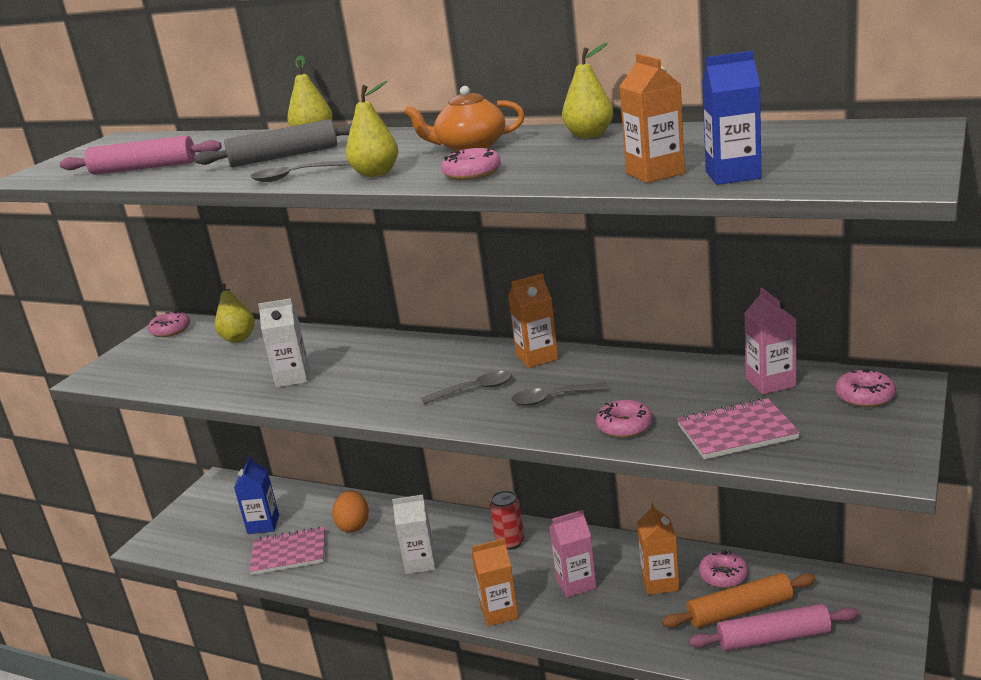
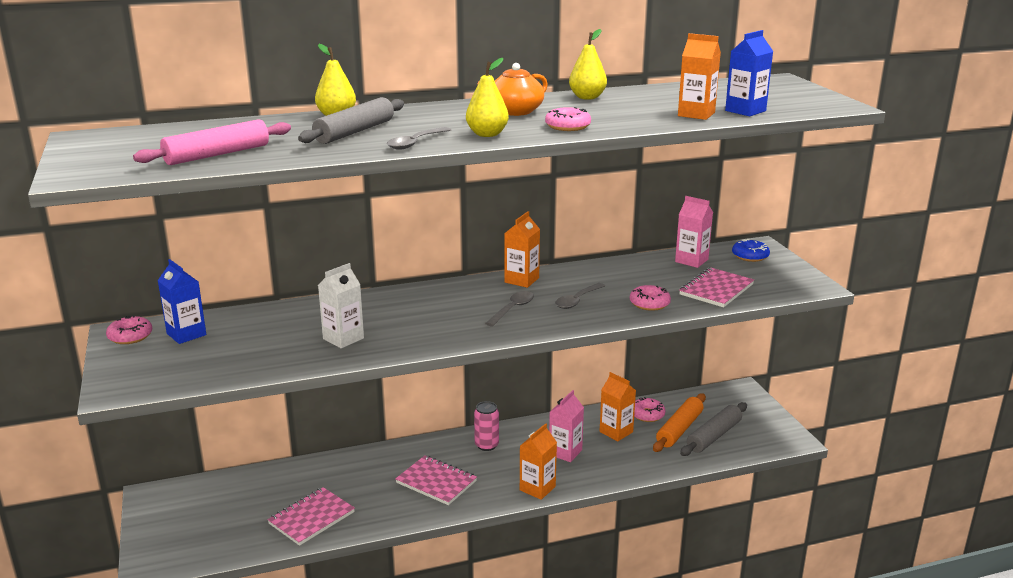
camera: 45 degrees left, 0 degrees up
(238, 337) = (223, 324): yellow pear -> none
(263, 524) = (254, 508): blue carton -> blue carton (186, 334)
(354, 525) = (343, 479): orange egg -> none
(420, 563) = (436, 482): white carton -> pink notebook
(510, 542) = (486, 445): red can -> pink can
(774, 638) = (714, 436): pink rolling pin -> grey rolling pin
(864, 396) = (750, 256): pink donut -> blue donut

